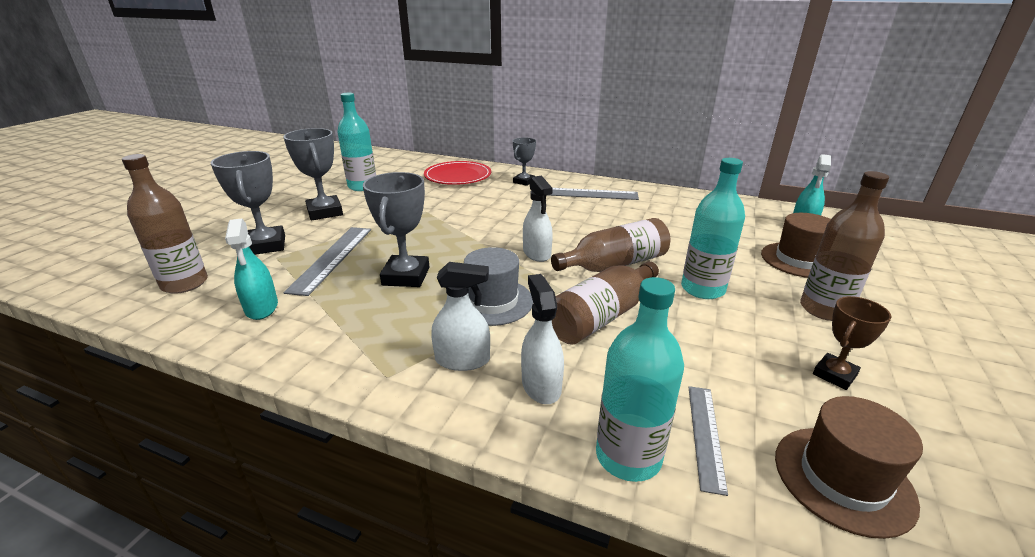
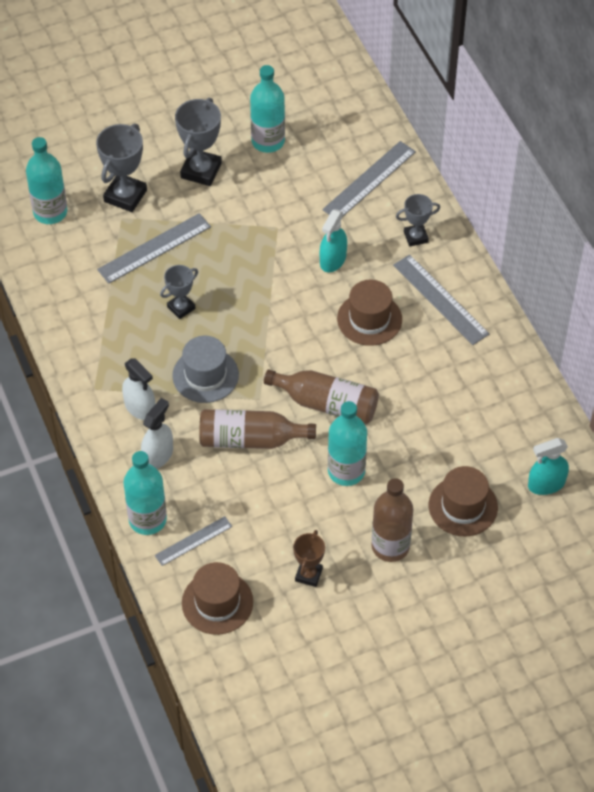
camera: 45 degrees right, 25 degrees up
(185, 283) = (50, 212): brown bottle -> turquoise bottle
(262, 308) = (76, 276): turquoise spray bottle -> turquoise spray bottle (333, 260)
(406, 276) = (181, 307): grey trophy -> grey trophy, size x0.61
(458, 176) = (369, 181): red plate -> grey ruler
(537, 253) = (291, 350): white spray bottle -> none
(560, 217) = (369, 319): none -> brown hat
(834, 374) = (308, 575): brown trophy -> brown trophy turned 75 degrees counterclockwise

